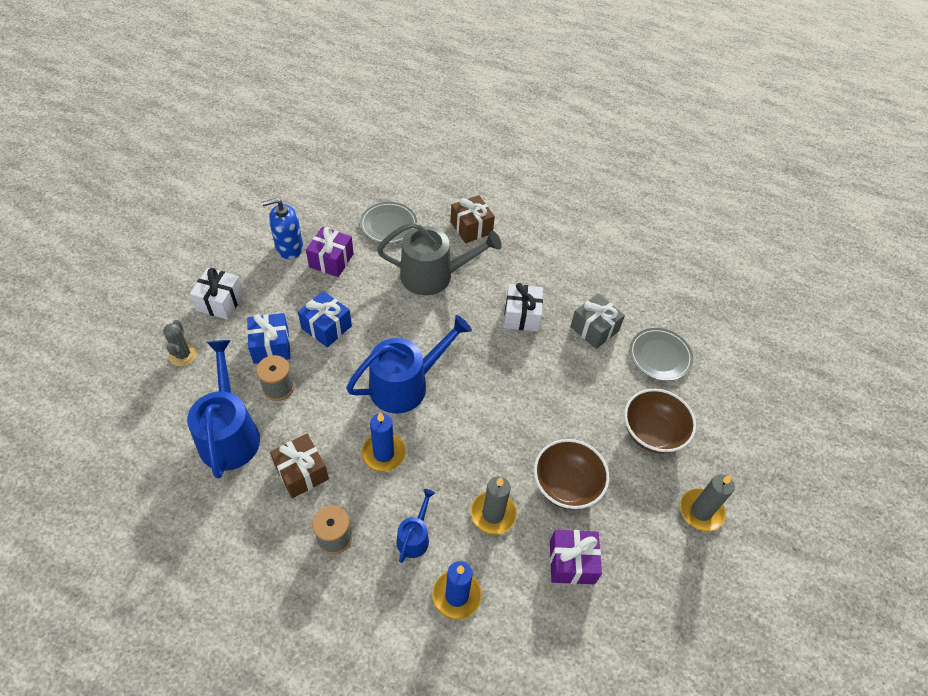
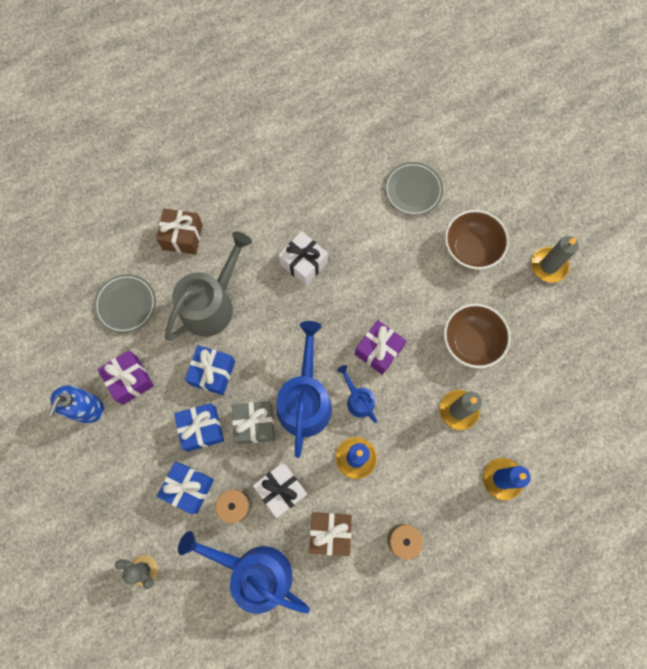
camera: 50 degrees left, 20 degrees up
(220, 302) = (106, 506): white gift -> white gift (281, 490)
(378, 308) = (213, 373): none -> blue gift
(414, 537) = (440, 479): blue watering can -> blue watering can (358, 400)
(572, 562) = (528, 382): purple gift -> purple gift (378, 350)
(594, 329) = (355, 218): grey gift -> grey gift (255, 424)

